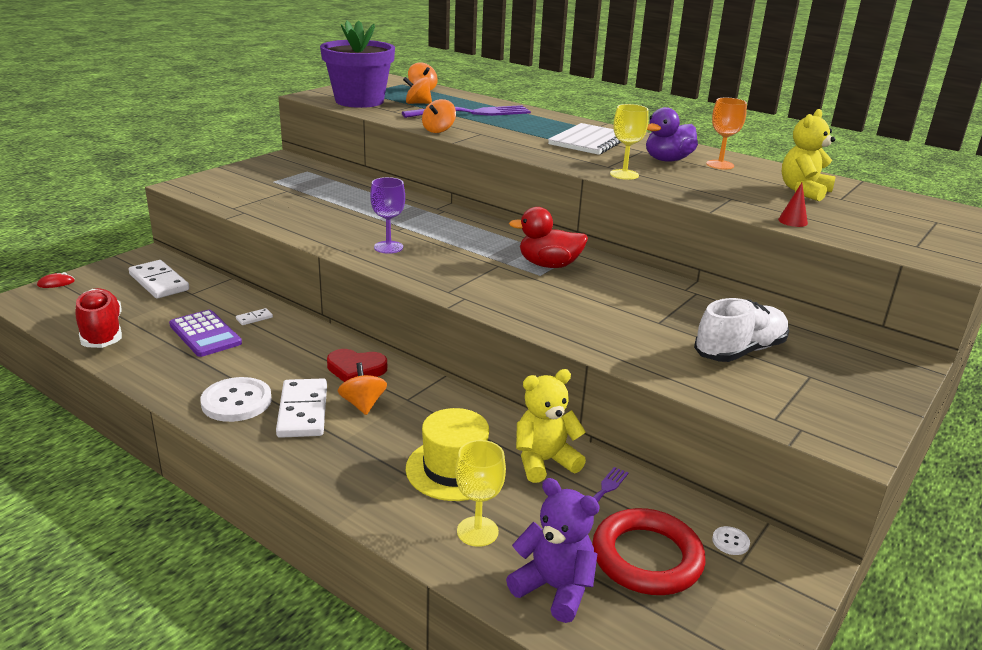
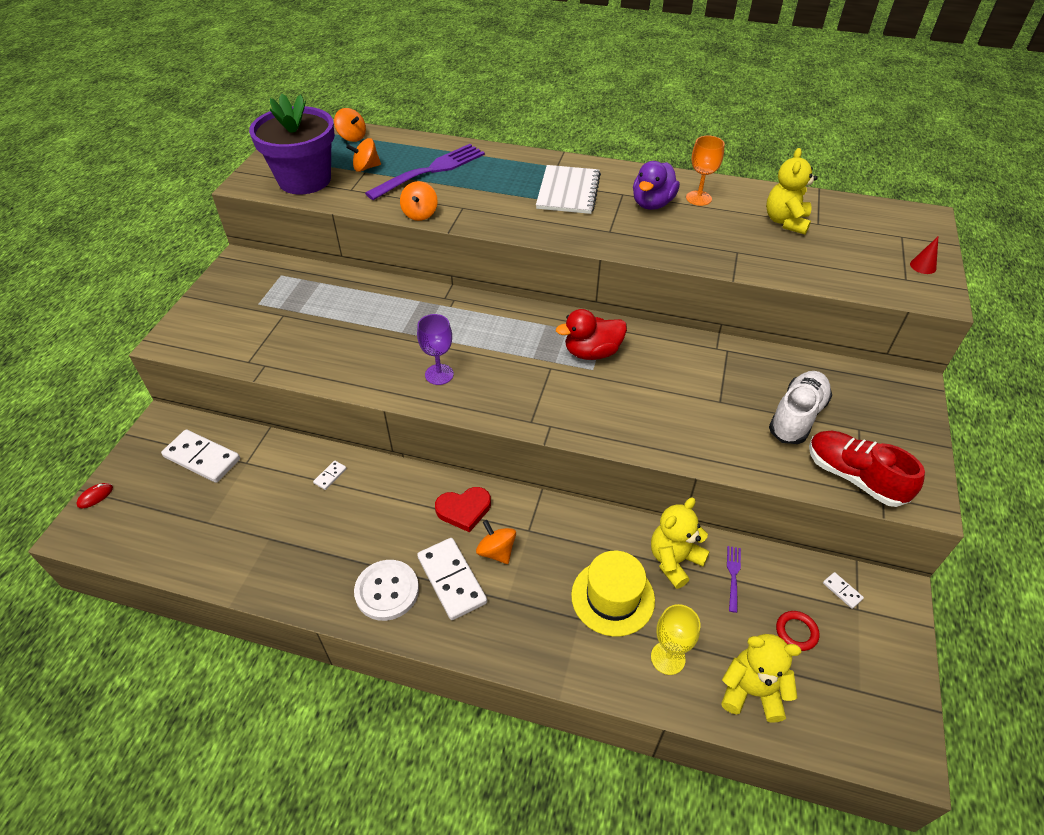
camera: 20 degrees left, 20 degrees up
(102, 332) = (196, 549): red shoe -> red shoe (854, 477)
(205, 334) = (299, 514): purple calculator -> none
(554, 588) = (751, 691): purple teddy bear -> yellow teddy bear
(624, 174) = (631, 241): yellow goblet -> none
(647, 558) = (796, 632): red ring -> red ring, size x0.48
(730, 542) = (842, 591): white button -> white domino
(792, 221) = (802, 273): red cone -> red cone (923, 266)

